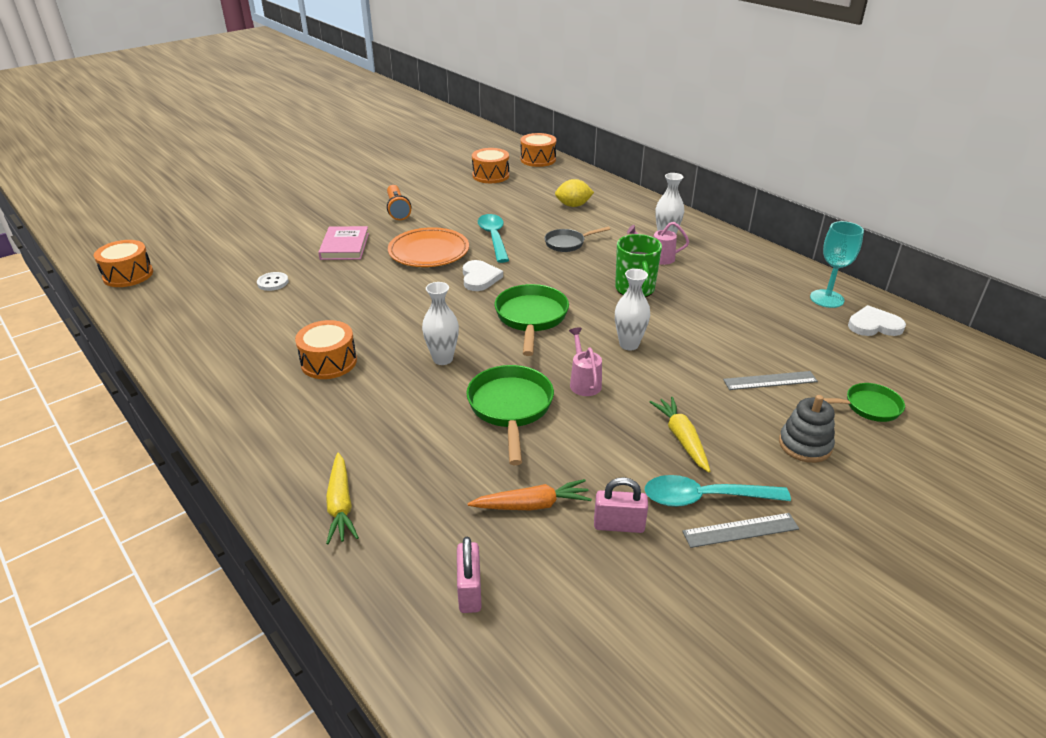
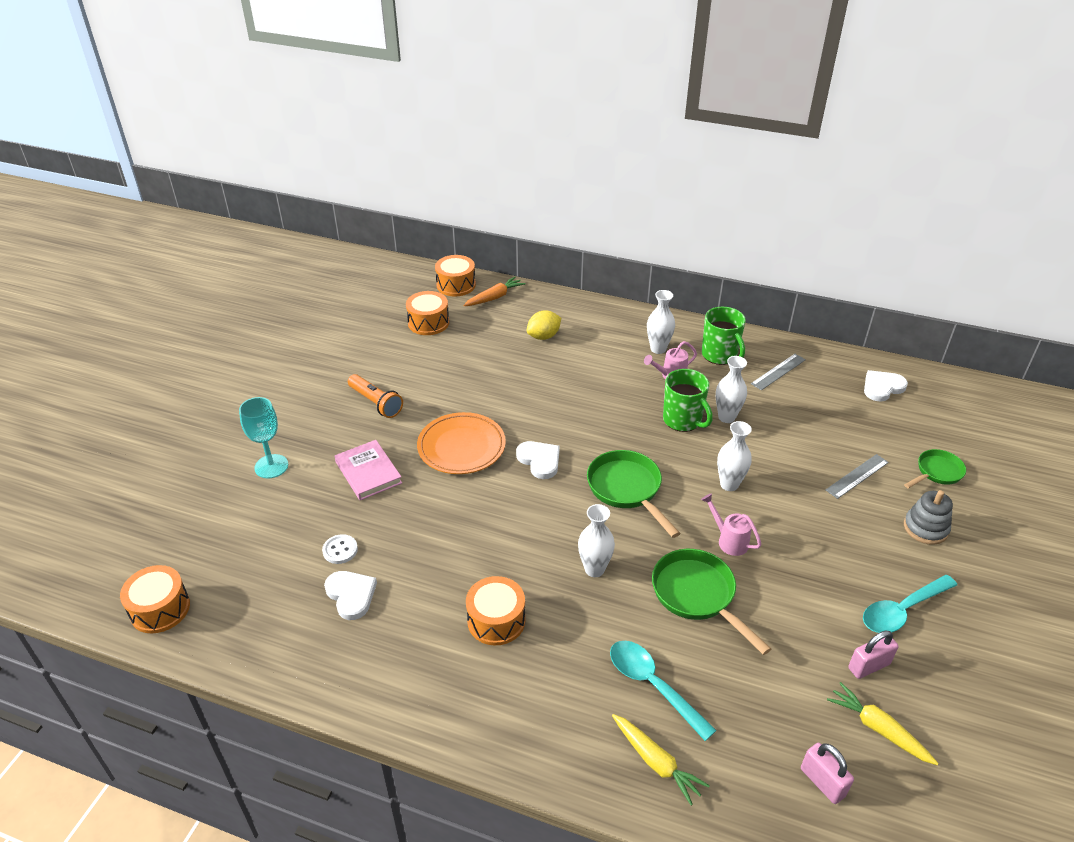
camera: 30 degrees left, 5 degrees up
(248, 310) = (351, 595): none -> white heart
(493, 238) = (507, 405): turquoise spoon -> turquoise spoon (652, 685)
(532, 505) = (796, 681): orange carrot -> orange carrot (494, 297)
(567, 243) = (580, 387): grey pan -> none
(679, 299) = (726, 417): none -> white vase
(682, 439) = (844, 563): yellow carrot -> yellow carrot (878, 729)
(721, 257) = (720, 355): none -> green mug
(740, 530) = (945, 627): grey ruler -> grey ruler (778, 371)
(827, 299) = (831, 372): turquoise goblet -> turquoise goblet (271, 466)

